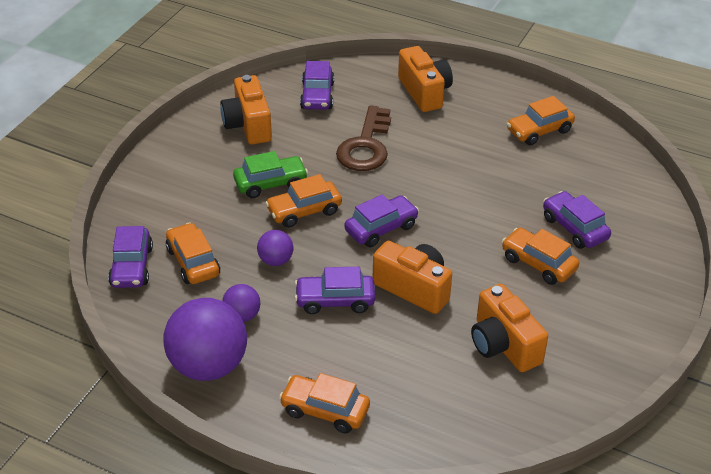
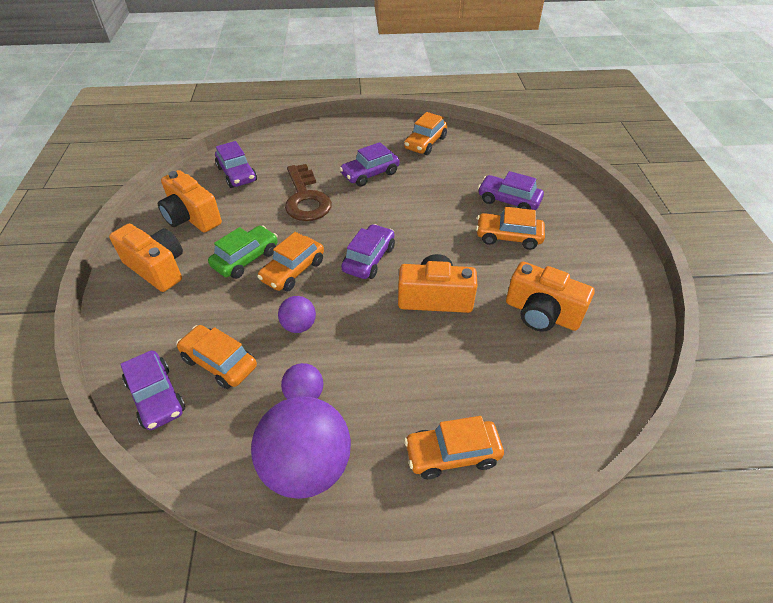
camera: 30 degrees left, 5 degrees up
(335, 300) = (379, 339): purple car -> purple car (370, 174)
(424, 92) = (321, 144): orange camera -> orange camera (157, 268)

